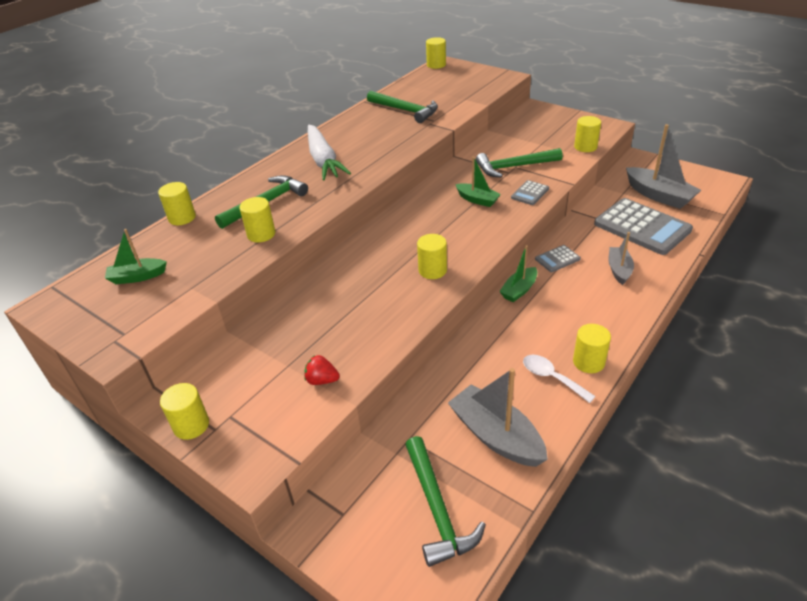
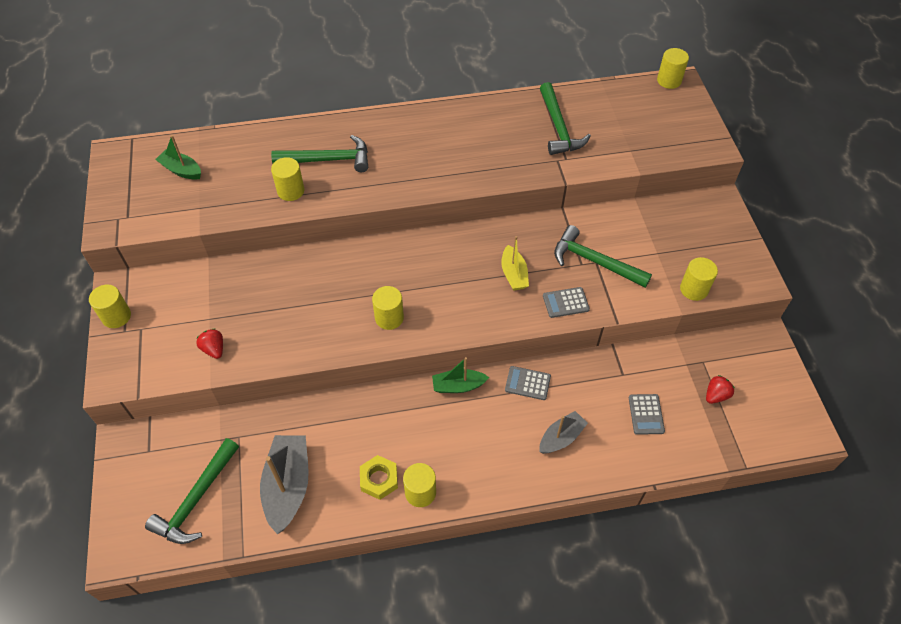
camera: 40 degrees right, 15 degrees up
(182, 218) = (262, 131): yellow cylinder -> none
(323, 160) = (420, 141): white carrot -> none
(477, 200) = (513, 274): green boat -> yellow boat
(551, 377) = (379, 479): white spoon -> yellow nut
(642, 227) = (646, 414): grey calculator -> grey calculator, size x0.46
(659, 195) = (716, 395): grey boat -> red strawberry

